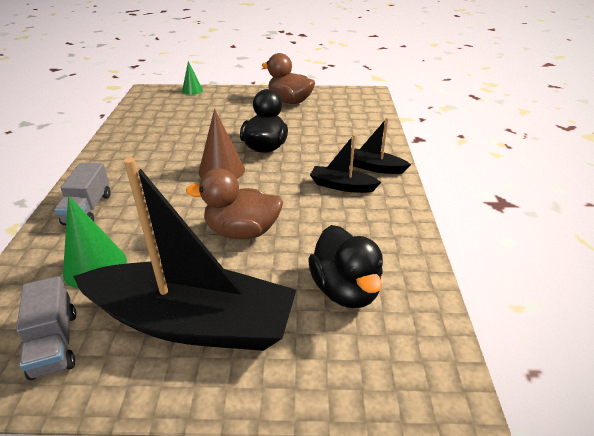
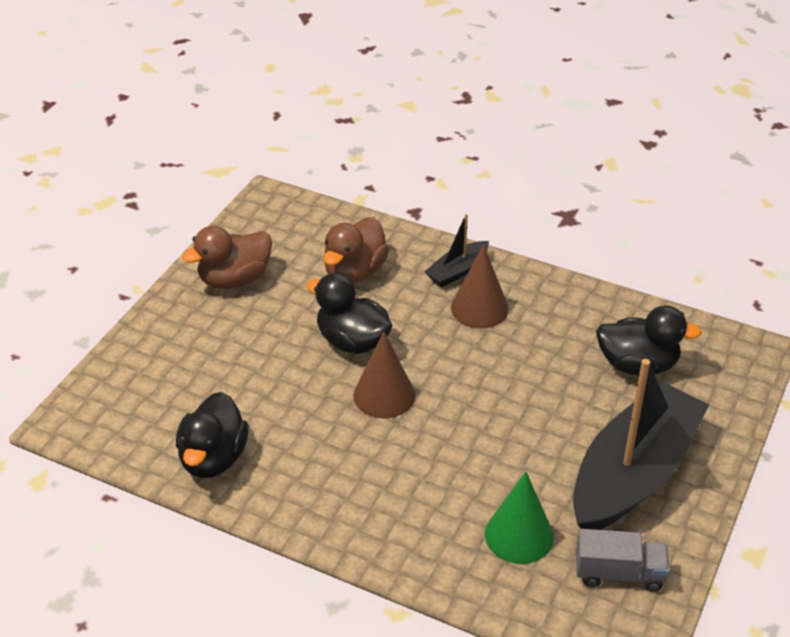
camera: 65 degrees left, 5 degrees up
(88, 209) = (400, 533): grey truck -> none
(137, 131) = (213, 458): none -> black duck
(192, 90) = (105, 370): green cone -> none
(242, 231) = (518, 409): brown duck -> brown duck (354, 272)
(342, 186) = (479, 308): black boat -> brown cone

